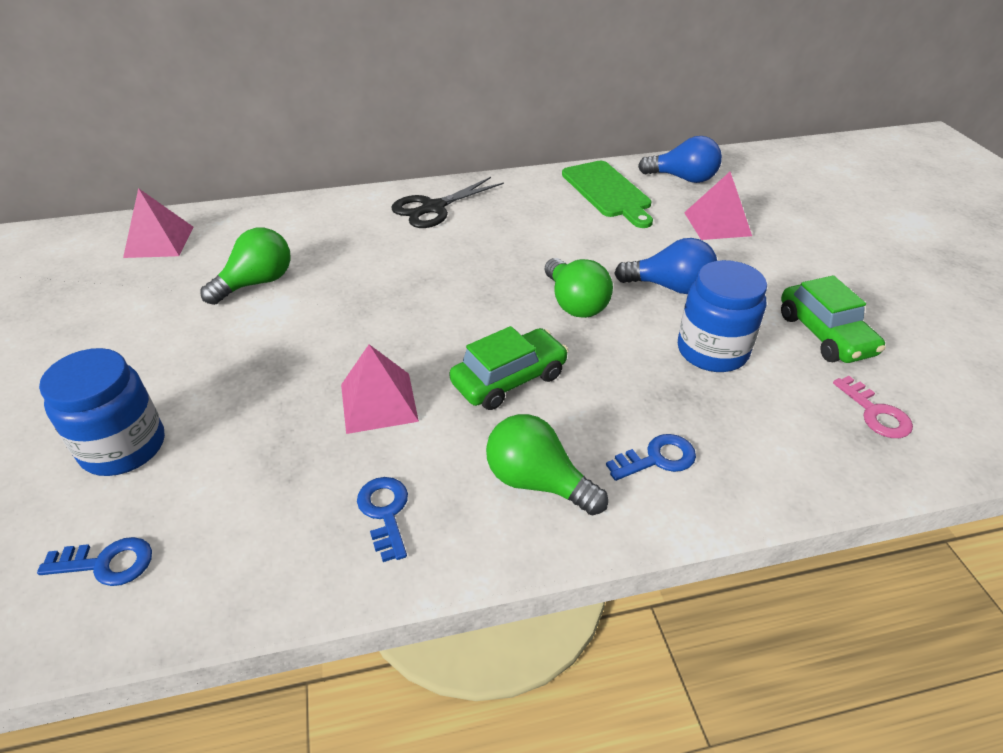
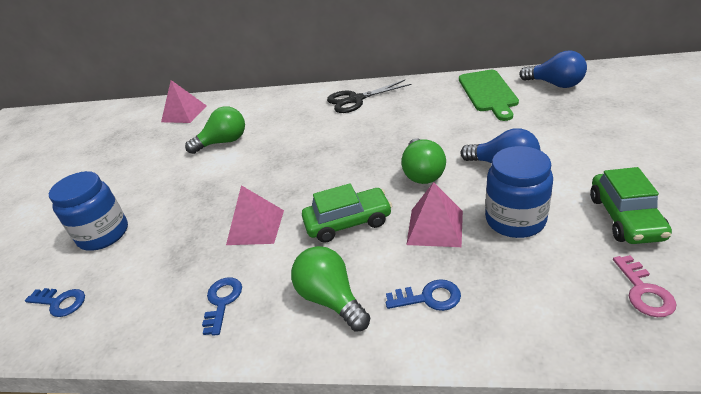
camera: 25 degrees right, 5 degrees down
(717, 224) = (568, 120): pink pyramid -> pink pyramid (435, 227)

